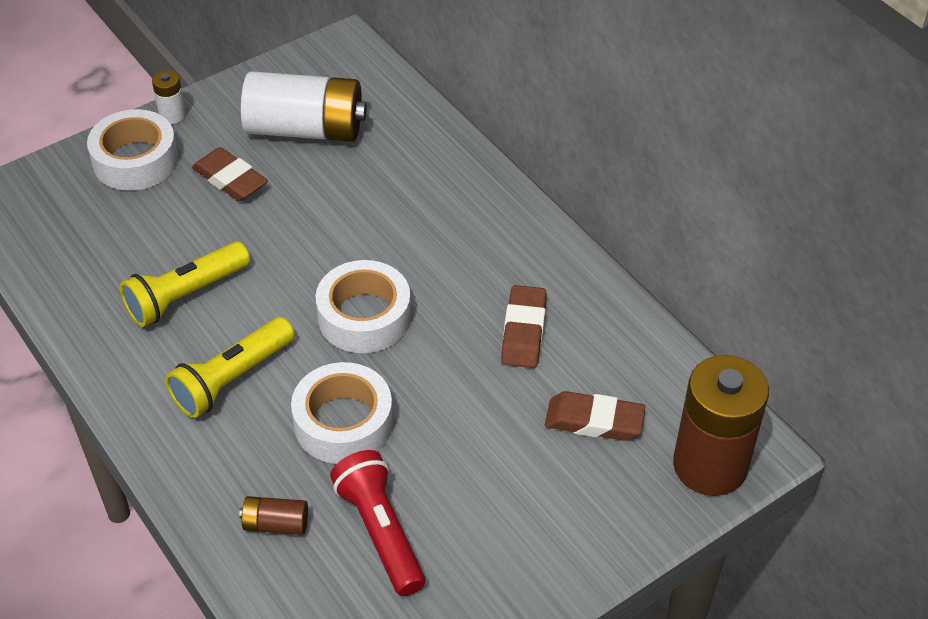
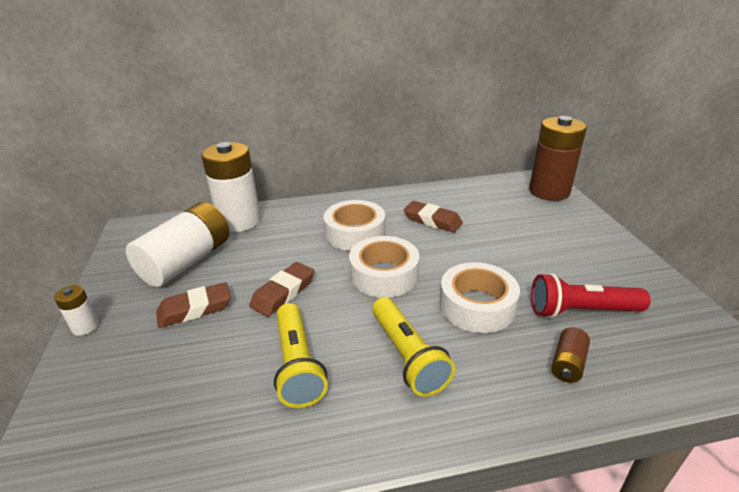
camera: 65 degrees left, 15 degrees down
(135, 160) = (108, 363): white tape -> white tape (355, 233)
(412, 132) = (239, 221): none -> white battery
(594, 421) = (509, 214): brown eraser -> brown eraser (283, 293)

